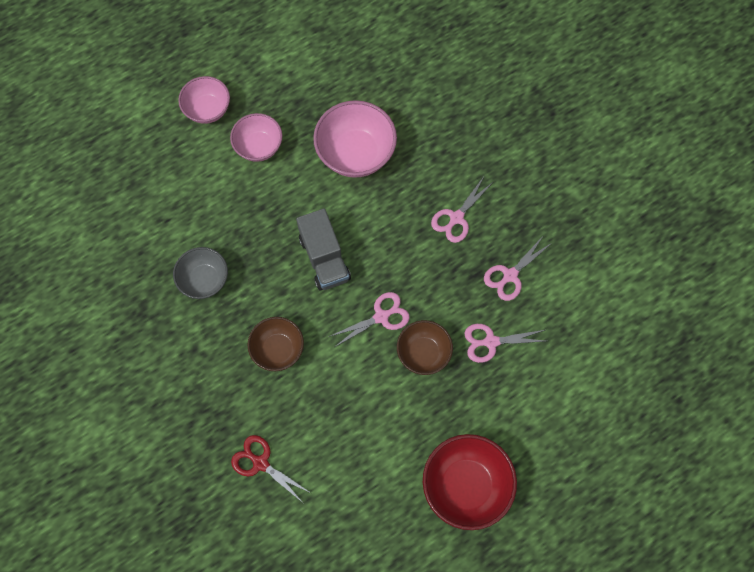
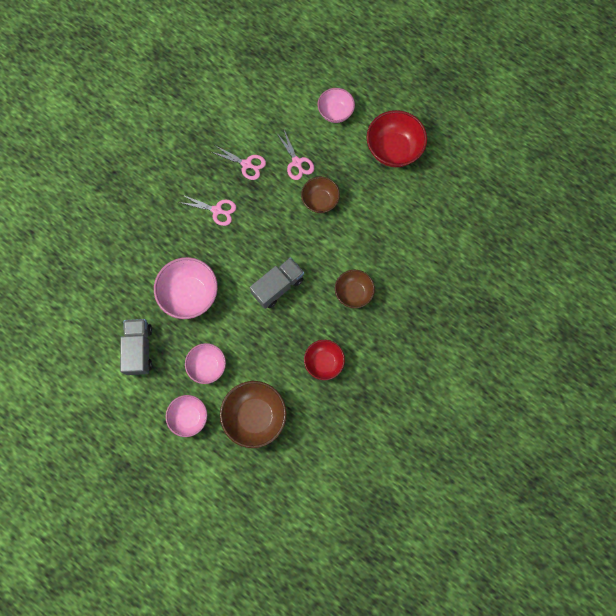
camera: 110 degrees left, 5 degrees up
(176, 180) = (255, 416): none -> brown bowl
(204, 280) = (323, 362): grey bowl -> red bowl
(260, 463) = (431, 275): red scissors -> none
(310, 80) = (139, 349): none -> grey truck
(381, 316) = (305, 235): pink scissors -> none
(552, 423) = (335, 112): none -> pink bowl

